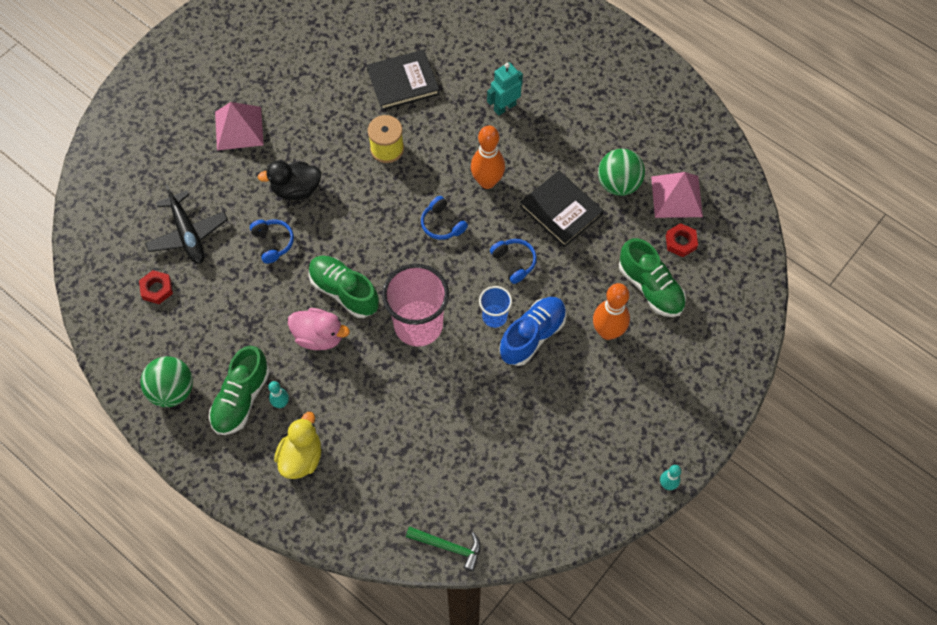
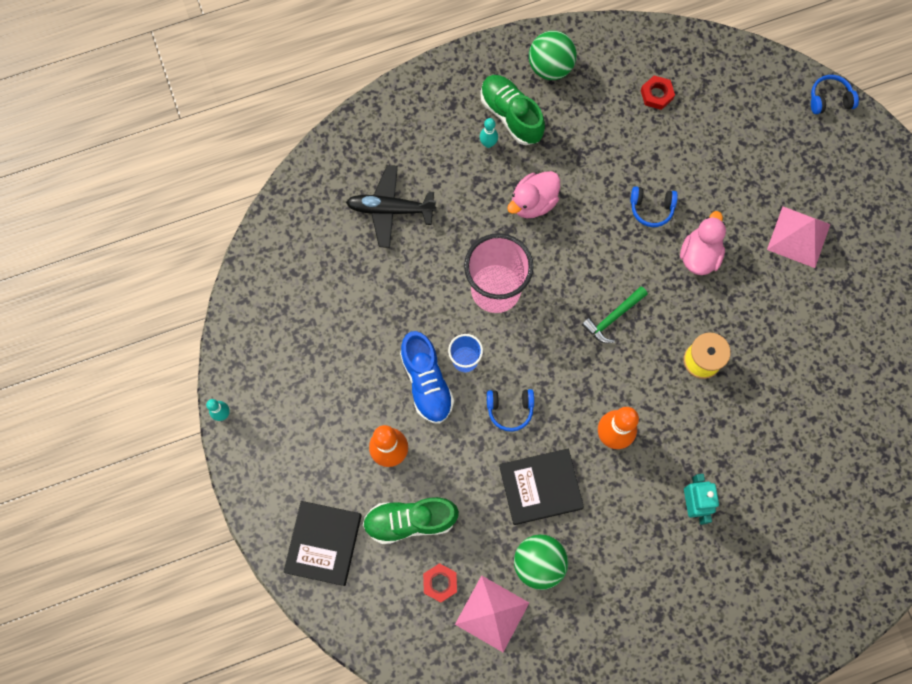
camera: 120 degrees right, 10 degrees up
(188, 234) = (700, 142): black plane -> black plane (390, 209)
(296, 189) = (699, 255): black duck -> pink duck
(301, 457) = (431, 137): yellow duck -> none
(344, 291) = (566, 244): green shoe -> none
(403, 82) = (776, 418): black book -> black book (323, 543)
(442, 224) = (588, 366): blue headphones -> blue headphones (829, 99)
(448, 547) = (286, 209): green hammer -> green hammer (613, 317)

